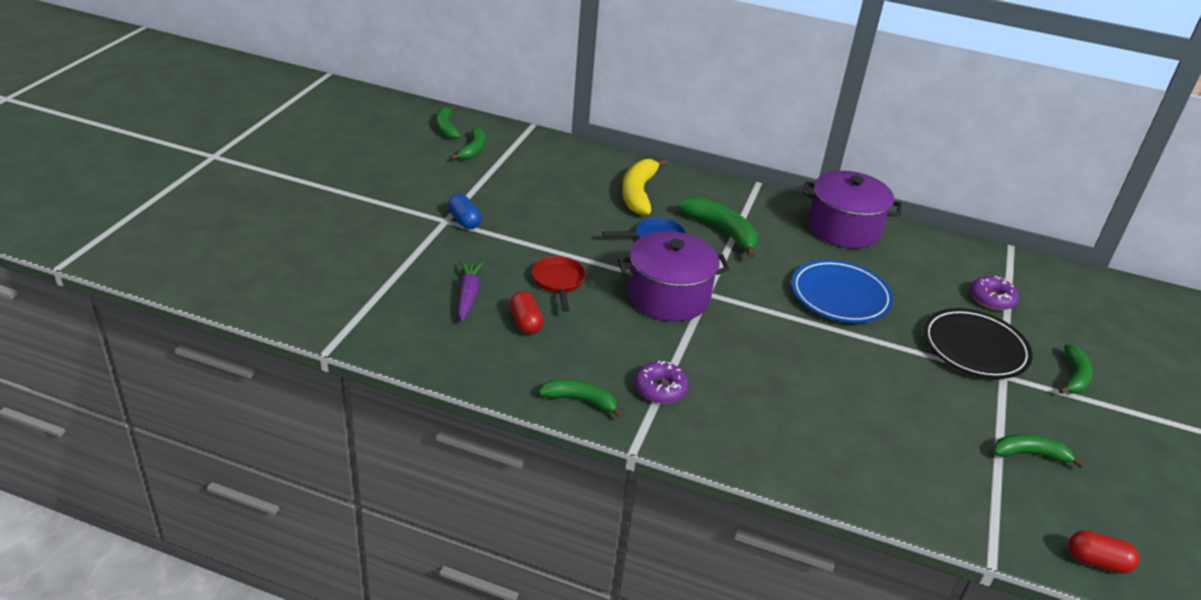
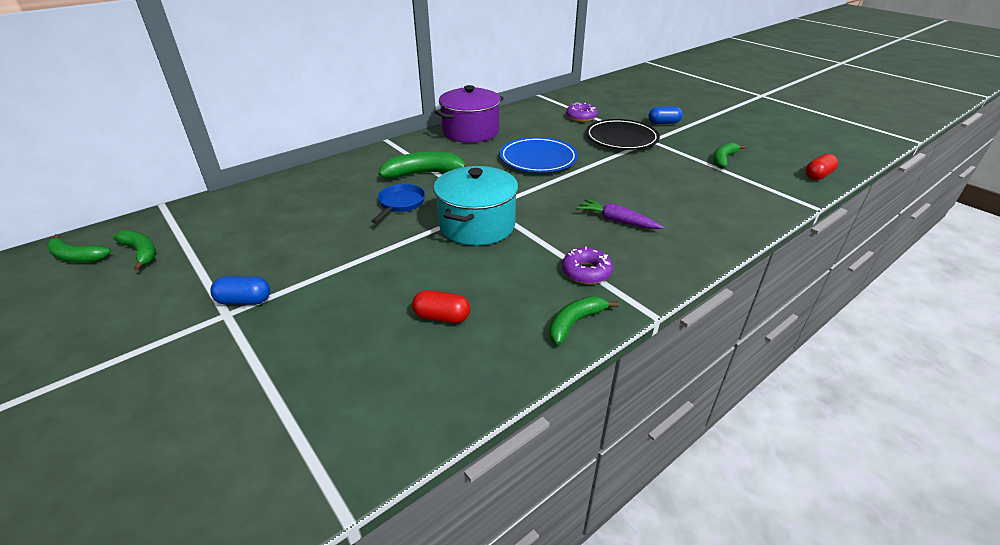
camera: 55 degrees left, 0 degrees up
(468, 295) = (364, 342): purple carrot -> purple carrot (617, 221)
(558, 282) = (403, 275): red pan -> none
(638, 193) = (333, 189): yellow banana -> none
(668, 296) = (477, 225): purple pot -> turquoise pot
(1074, 377) = (663, 123): green banana -> blue capsule

